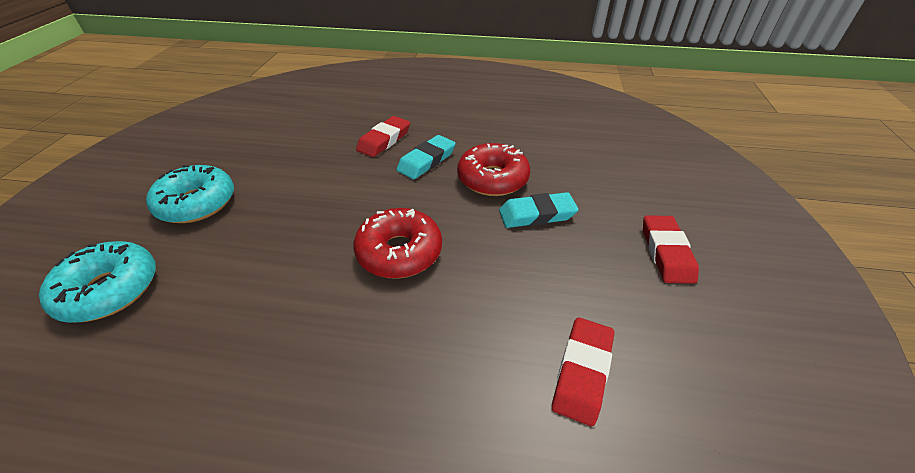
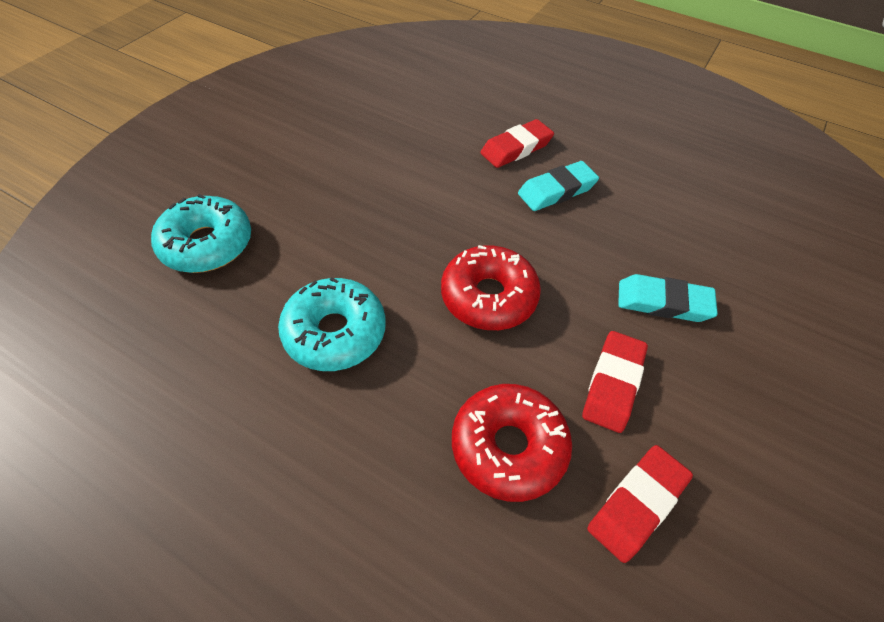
camera: 20 degrees right, 10 degrees up
(197, 203) = (301, 172): turquoise donut -> turquoise donut (335, 332)
(492, 179) = (627, 238): red donut -> red donut (508, 447)
(666, 252) = (807, 406): red eraser -> red eraser (613, 384)

